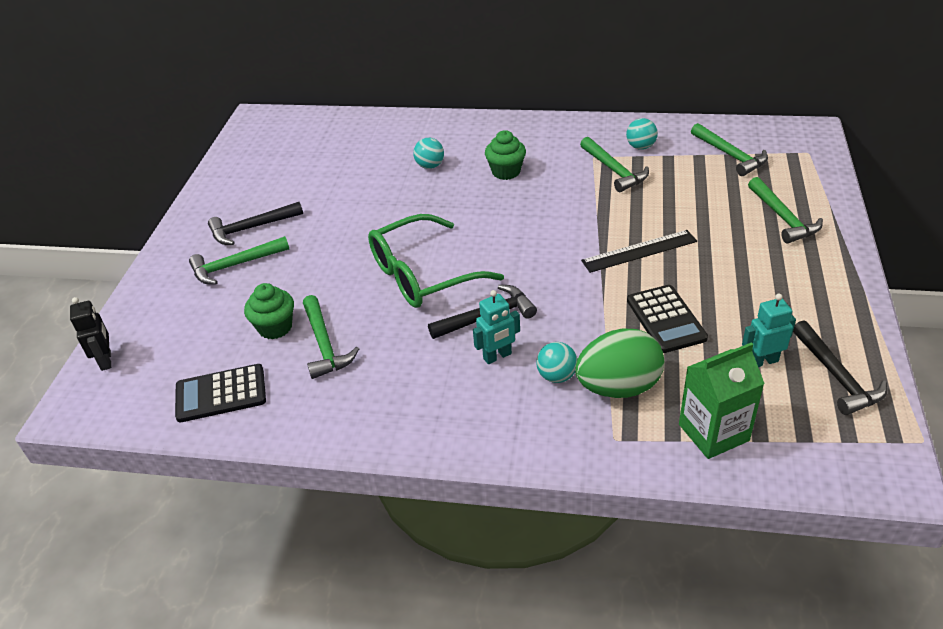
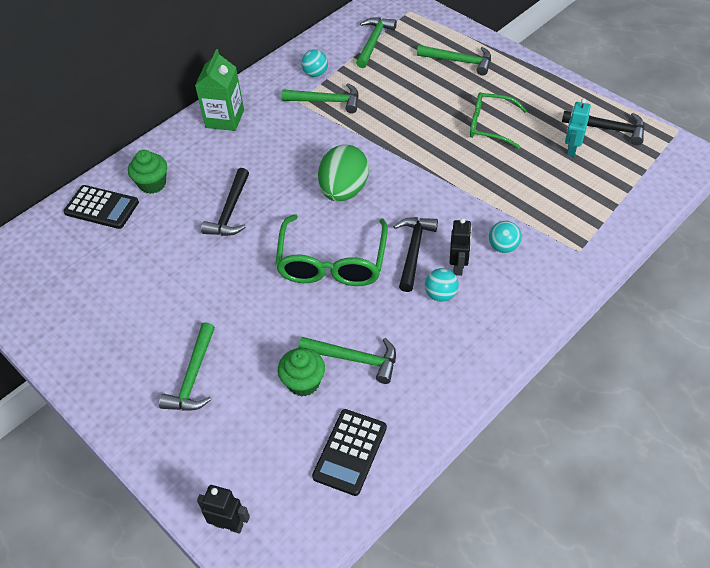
camera: 55 degrees left, 10 degrees up
(252, 228) = (152, 343): black hammer -> black hammer (230, 211)
(430, 166) = (202, 191): turquoise ball -> turquoise ball (440, 295)
(497, 356) = (458, 266): turquoise robot -> black robot
(506, 172) = (261, 154): green cupcake -> green cupcake (152, 184)
(618, 387) = (538, 223): green egg -> green egg (344, 191)
(639, 251) = (424, 140): black ruler -> none
(665, 319) = (499, 167): black calculator -> black calculator (101, 207)
(713, 432) = (609, 204): green carton -> green carton (224, 119)
(718, 284) = (490, 125): none -> green glasses
(730, 155) = (373, 42): green hammer -> green hammer turned 75 degrees counterclockwise

